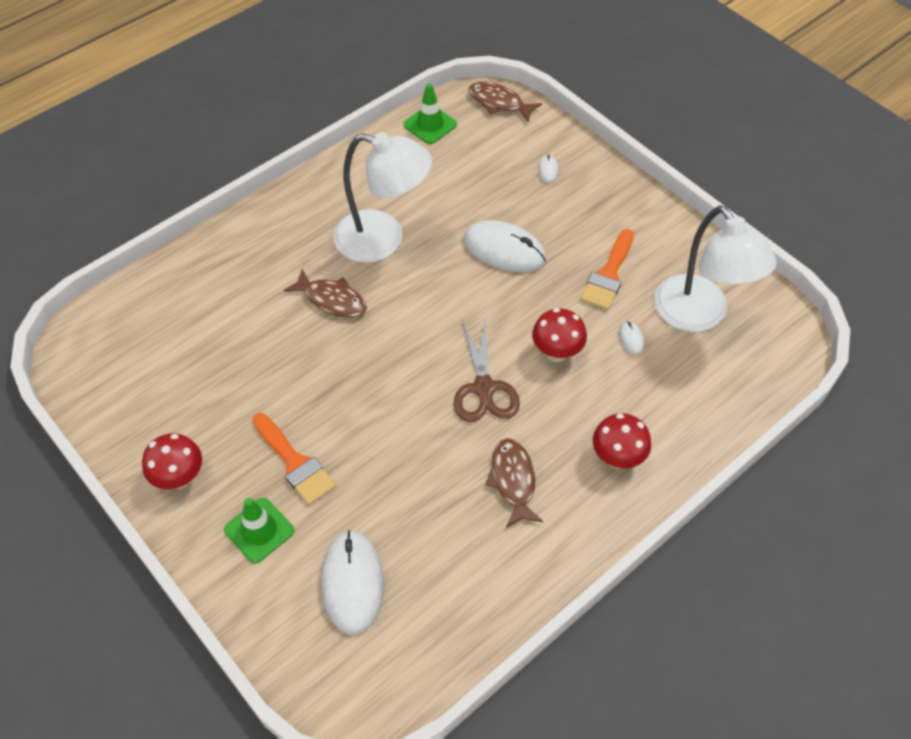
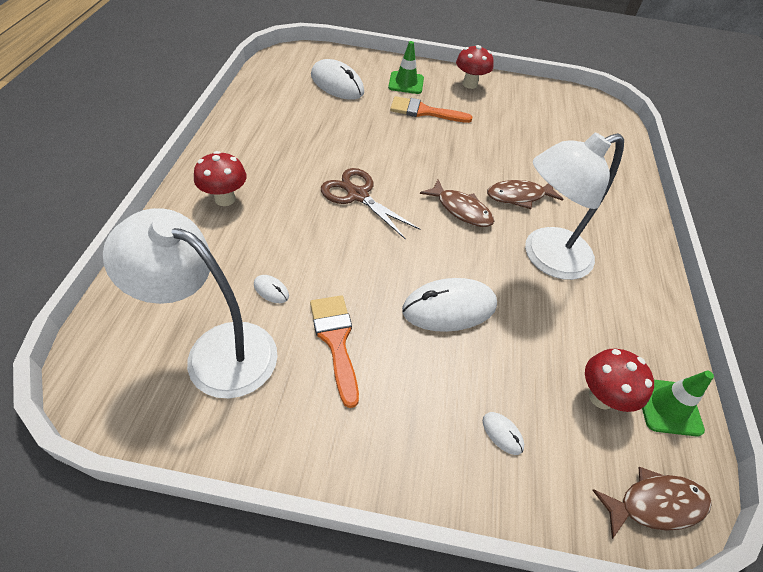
camera: 135 degrees right, 5 degrees down
(513, 480) = (289, 156): brown fish -> brown fish (461, 210)
(556, 352) = (326, 245): red mushroom -> red mushroom (601, 397)

